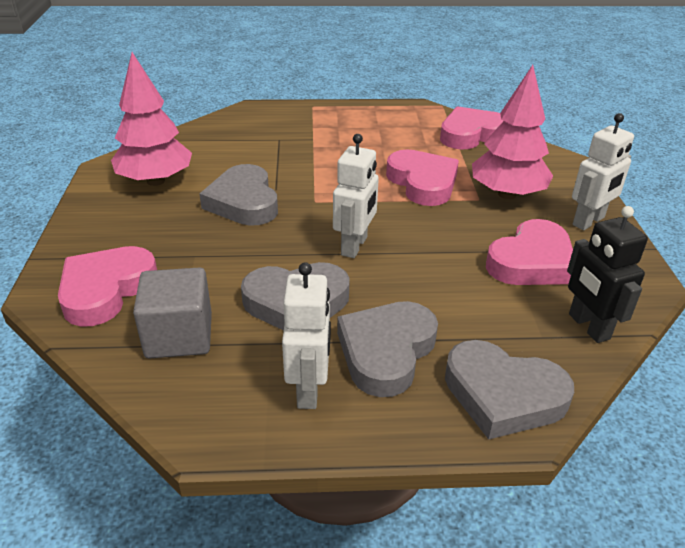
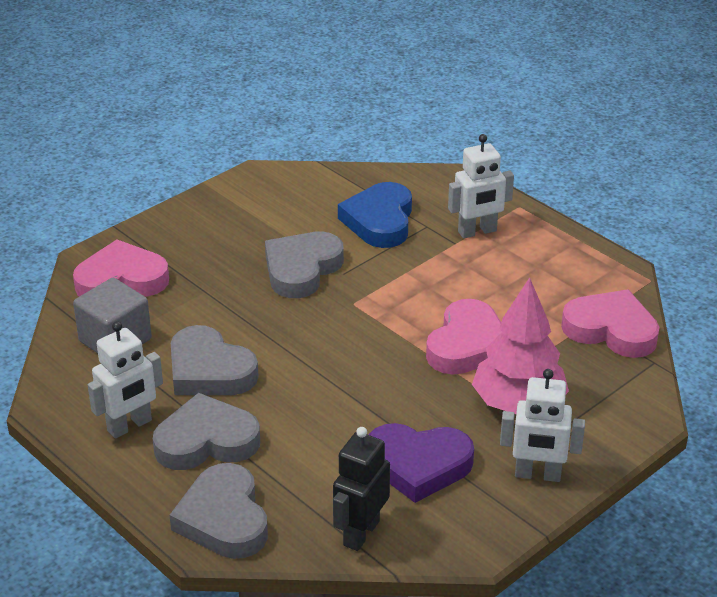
camera: 50 degrees right, 0 degrees up
(155, 181) = (271, 210): pink tree -> none
(245, 150) = (379, 221): none -> blue heart
(355, 246) = (315, 359): white robot -> white robot (477, 232)
(531, 262) = (418, 465): pink heart -> purple heart

